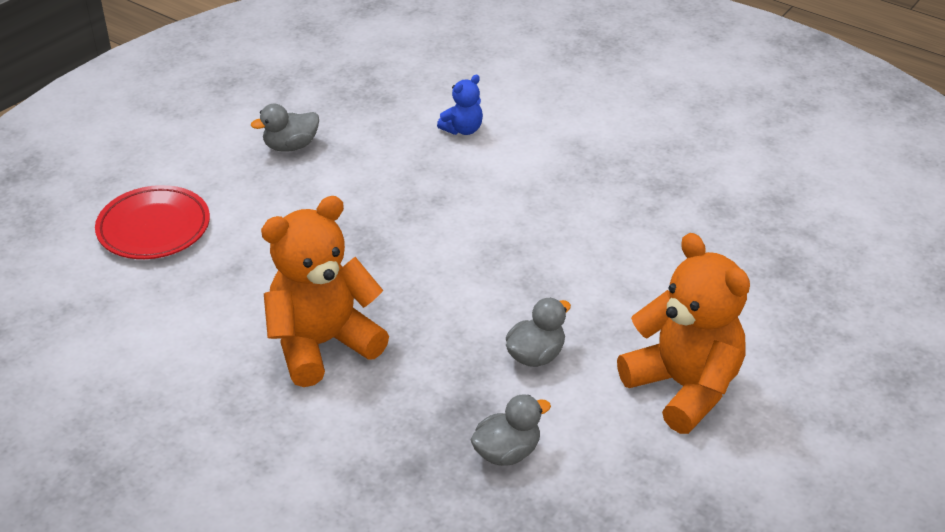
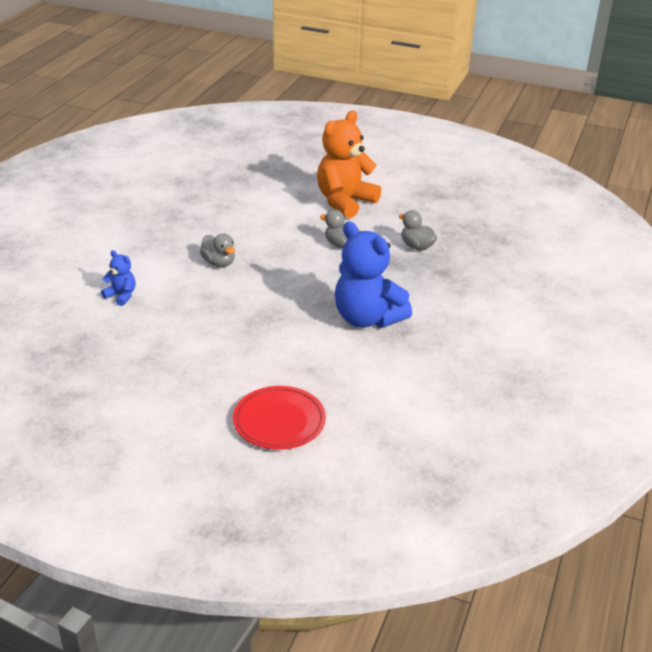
camera: 105 degrees left, 5 degrees down
(291, 146) = (156, 374): grey duck -> grey duck (219, 263)
(322, 344) = (367, 318): orange teddy bear -> blue teddy bear

